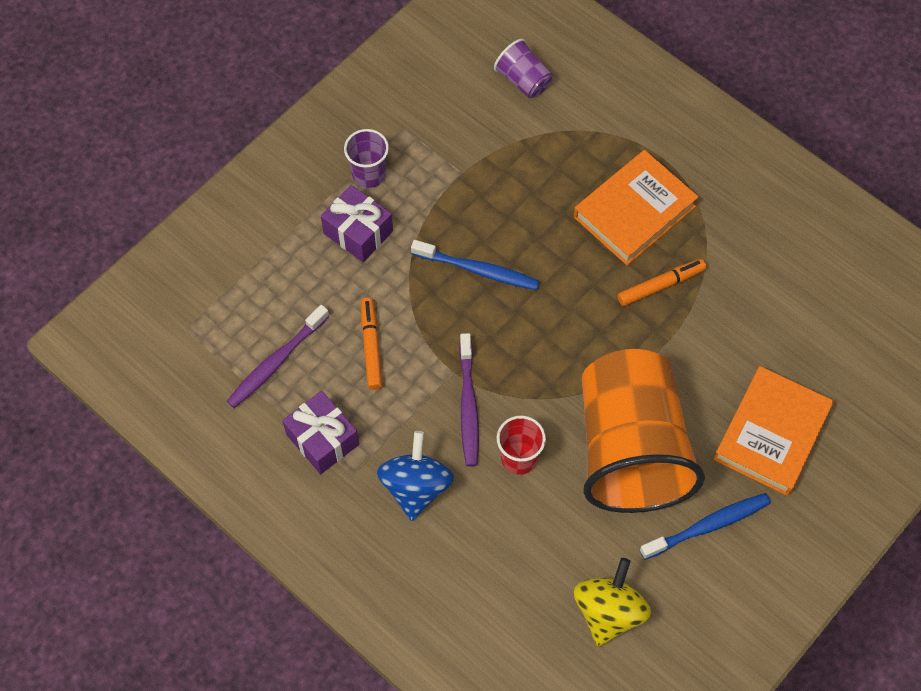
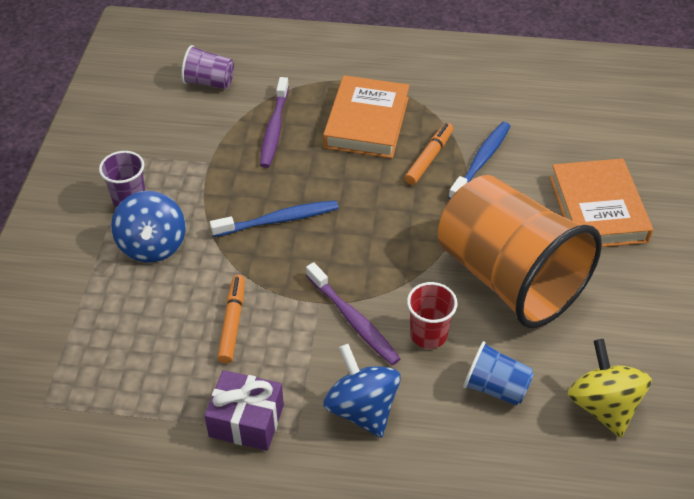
camera: 35 degrees left, 15 degrees down
(276, 362) = (154, 383): purple toothbrush -> purple toothbrush (274, 128)
(358, 232) = (153, 245): purple gift -> blue spinning top
(371, 346) = (232, 323): orange marker -> orange marker turned 45 degrees clockwise
(535, 539) = (495, 387): none -> blue cup
(708, 526) = (614, 296): blue toothbrush -> blue toothbrush (481, 161)

